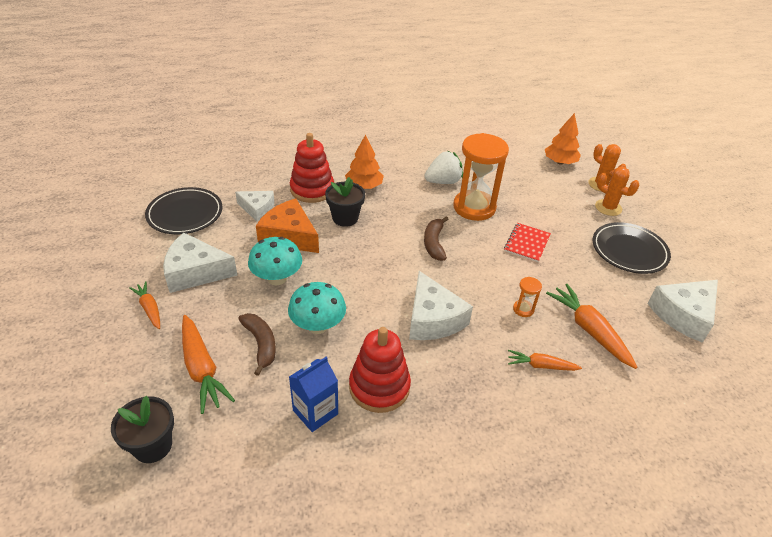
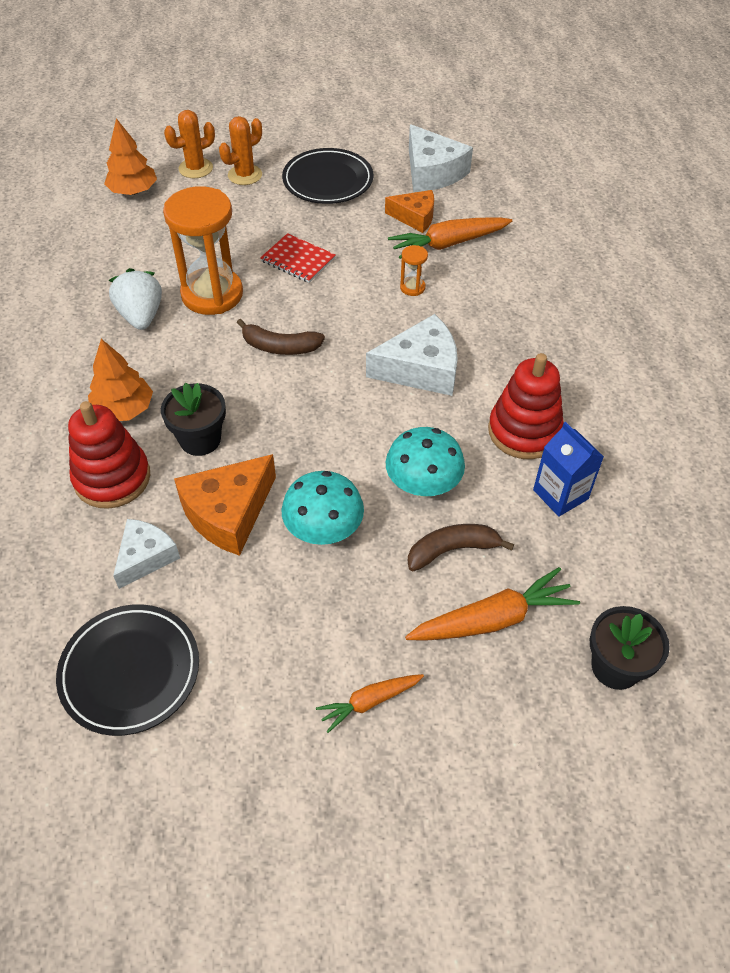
camera: 80 degrees left, 10 degrees up
(195, 272) = (293, 642): white cheese -> none
(540, 366) = (496, 292): orange carrot -> none
(613, 306) = (415, 217): none -> orange cheese

